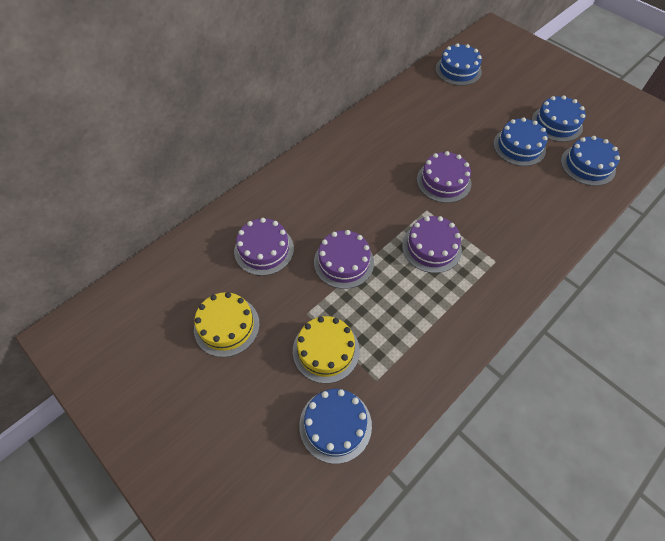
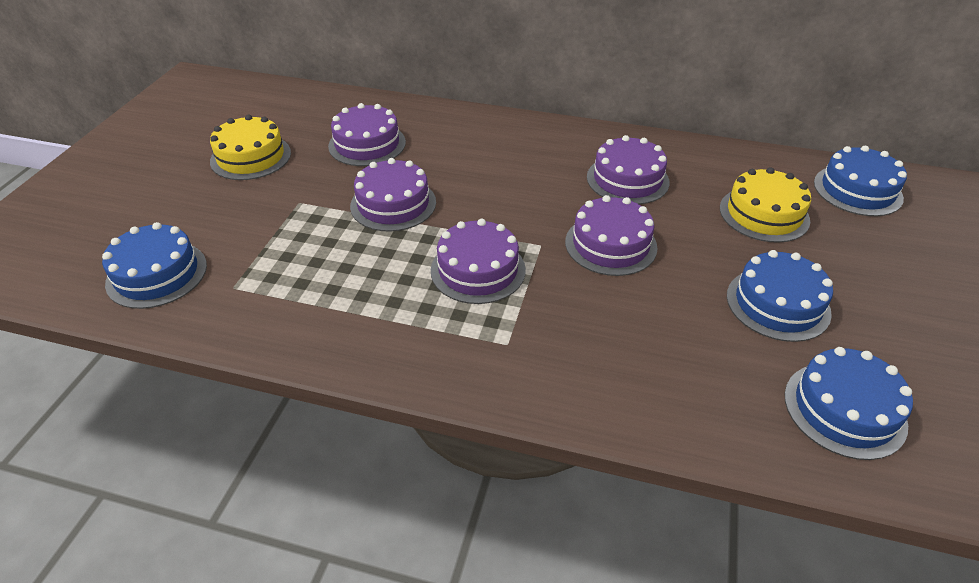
camera: 60 degrees right, 15 degrees down
(326, 350) = (255, 233): yellow cake -> yellow cake (764, 214)
(393, 144) = (627, 179): none -> purple cake
(556, 123) = (895, 337): blue cake -> none

